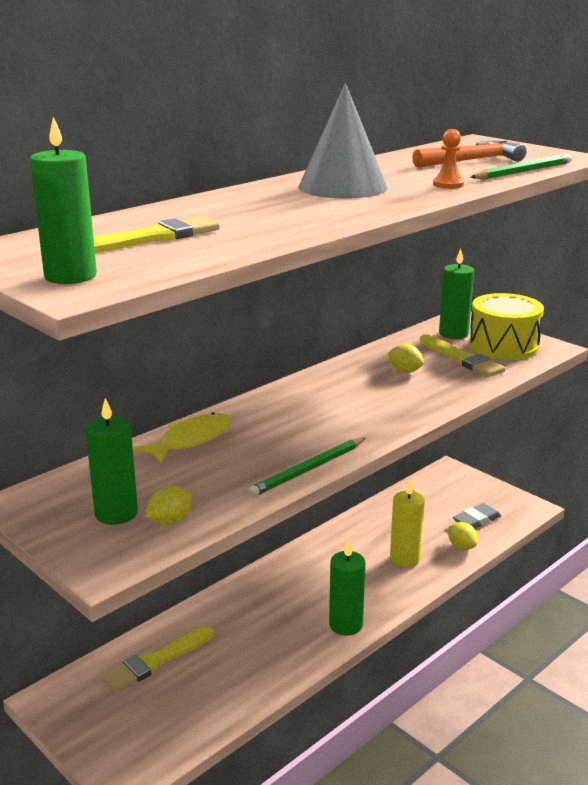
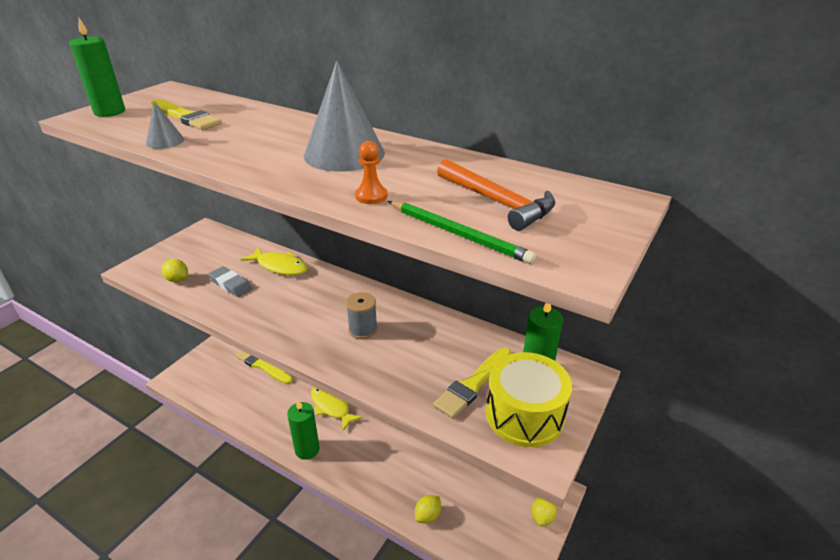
camera: 75 degrees right, 10 degrees up
(116, 513) = (189, 260): green candle -> none
(243, 244) = (165, 141): none -> grey cone
(278, 597) = (331, 406): none -> yellow fish
(308, 470) = (239, 321): green pencil -> none
(360, 398) = (363, 330): none -> grey spool
(405, 371) = (427, 348): yellow lemon -> yellow lemon (542, 517)
(405, 558) = (397, 475): yellow candle -> none
(476, 520) = (475, 524): grey eraser -> grey eraser (230, 284)

